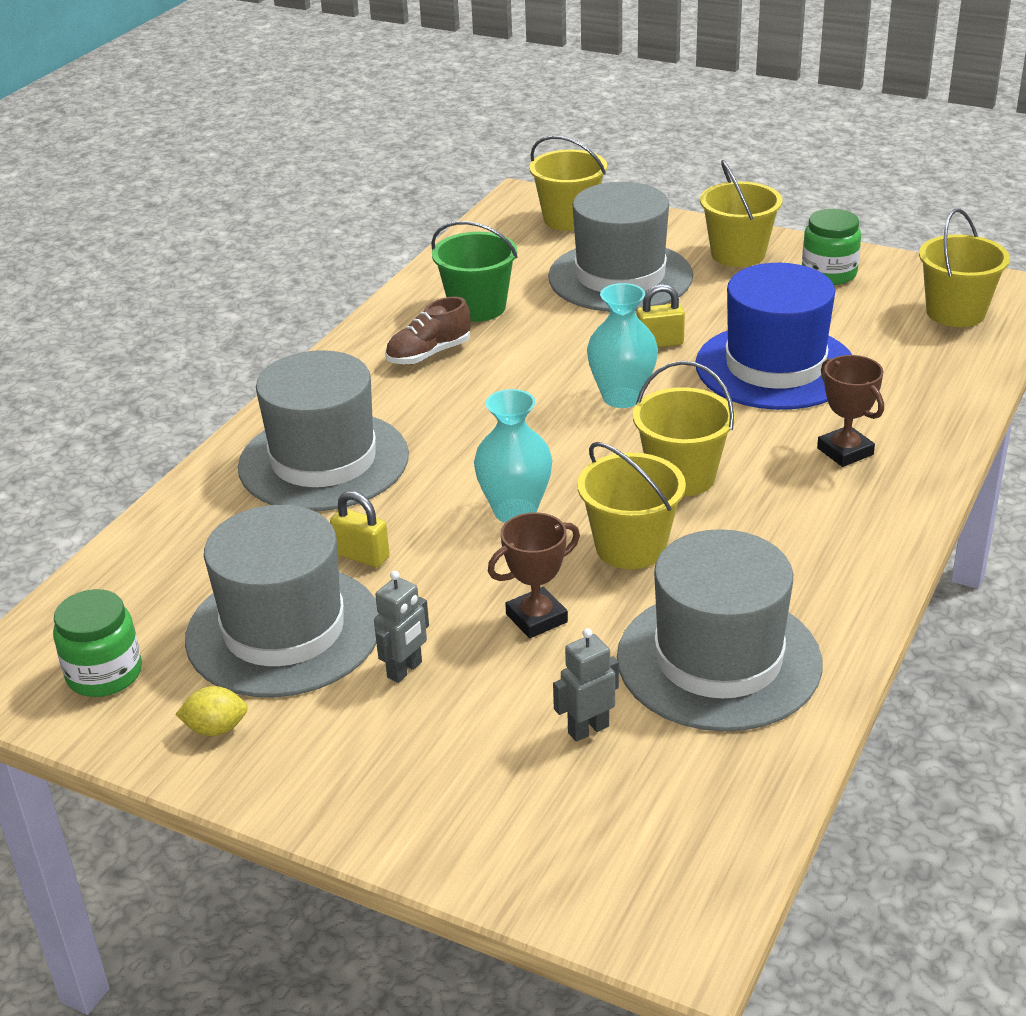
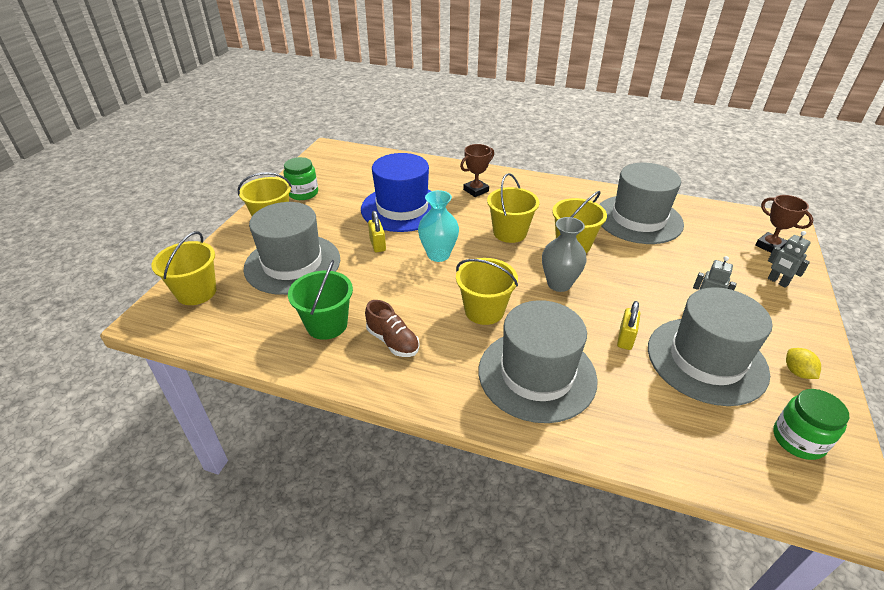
camera: 100 degrees left, 5 degrees up
(515, 511) = (559, 284): turquoise vase -> grey vase
(536, 618) = (641, 269): brown trophy -> brown trophy (770, 246)
(588, 729) = (702, 249): grey robot -> grey robot (777, 282)
(955, 312) = (349, 162): yellow bucket -> yellow bucket (484, 311)

